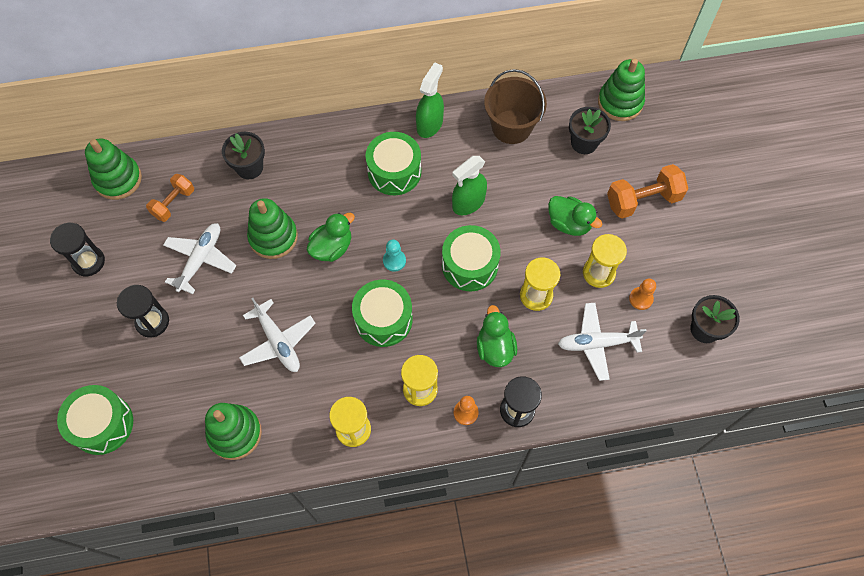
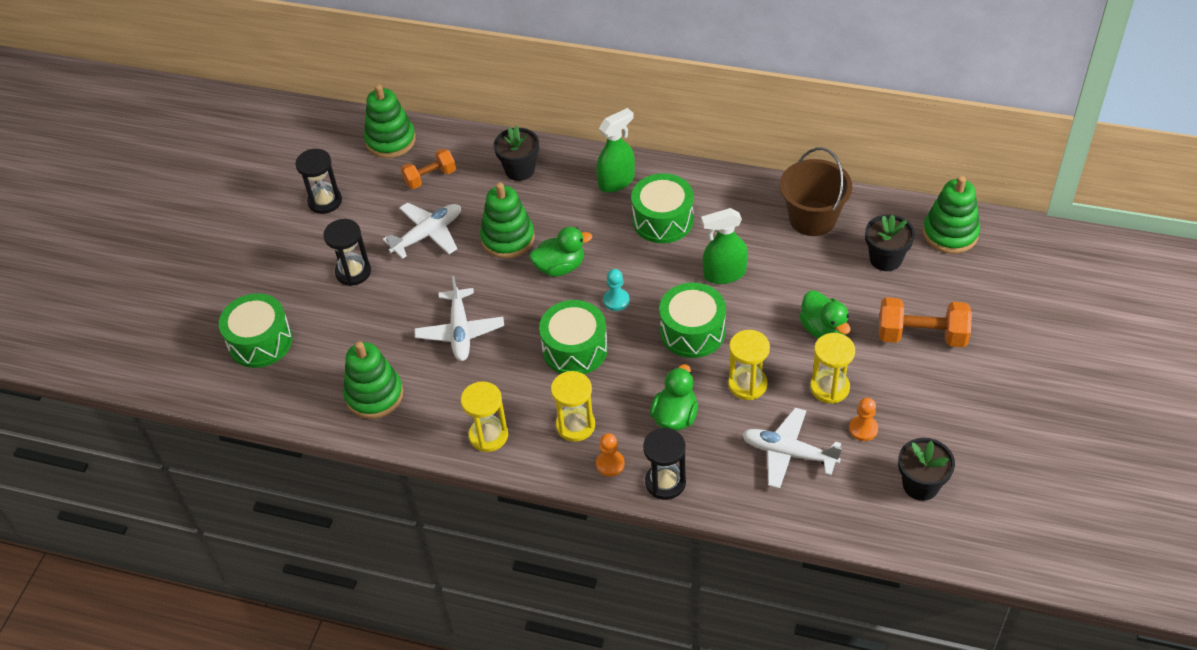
camera: 30 degrees right, 15 degrees down
(430, 124) = (725, 188): green spray bottle -> green spray bottle (616, 181)

